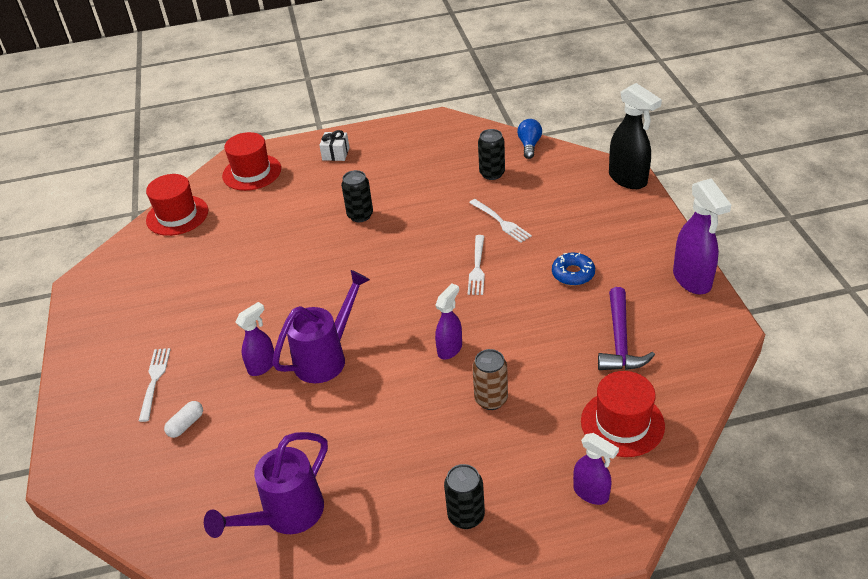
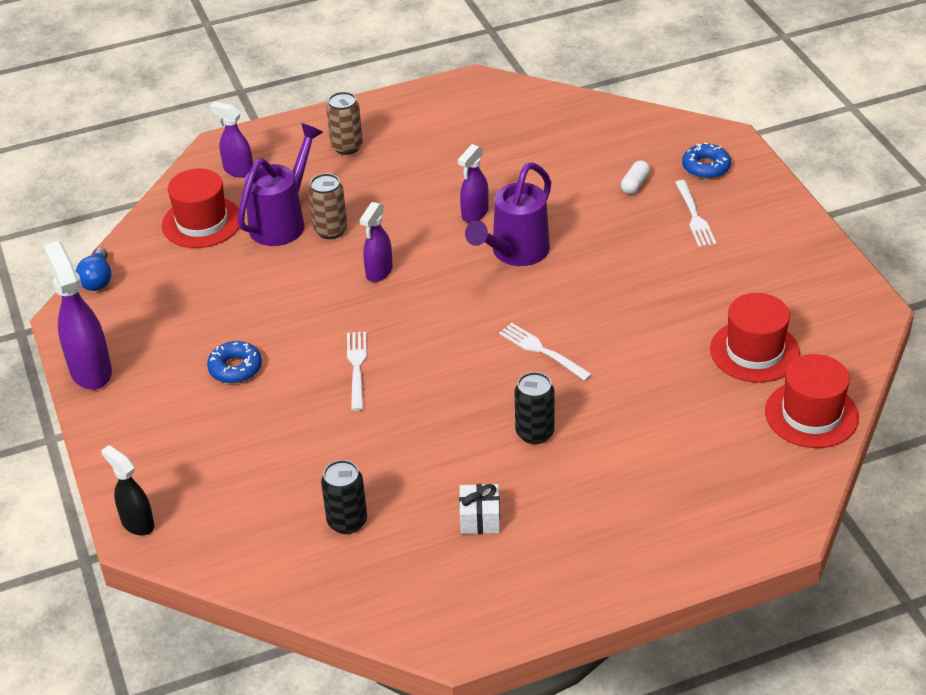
camera: 170 degrees right, 0 degrees up
(108, 439) = (706, 167): none -> blue donut
(252, 172) = (741, 500): red hat -> red hat (754, 351)
(262, 366) = (583, 239): purple spray bottle -> purple spray bottle (474, 214)
(286, 515) = (504, 133): purple watering can -> purple watering can (282, 221)
(336, 154) = (615, 548): white gift -> white gift (480, 519)
(466, 516) = (347, 147): black can -> brown can
(501, 222) = (329, 436): white fork -> white fork (542, 351)
(529, 145) = (287, 586): blue light bulb -> blue light bulb (97, 280)
(620, 340) = (190, 295): purple hammer -> none
(628, 179) = (137, 523): black spray bottle -> black spray bottle, size x0.61

